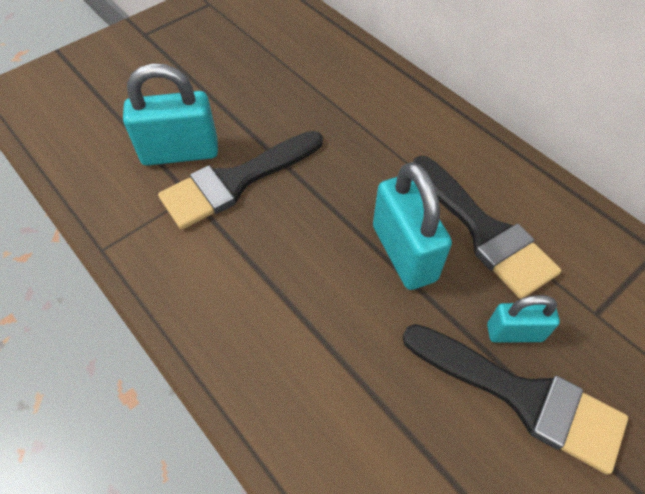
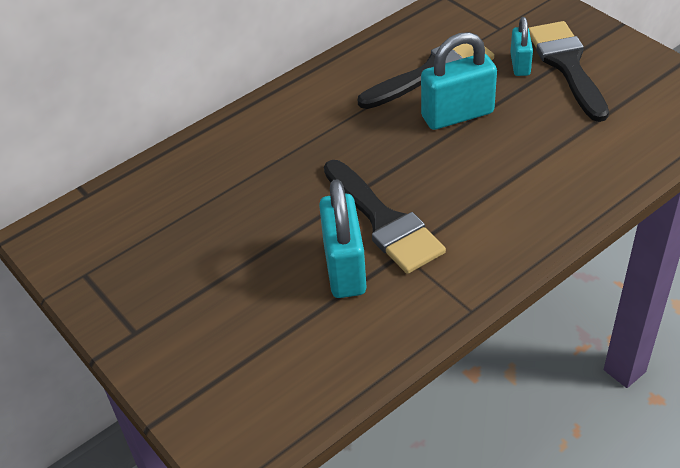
camera: 85 degrees left, 10 degrees down
(522, 397) = (567, 65): black brush -> black brush turned 45 degrees counterclockwise

